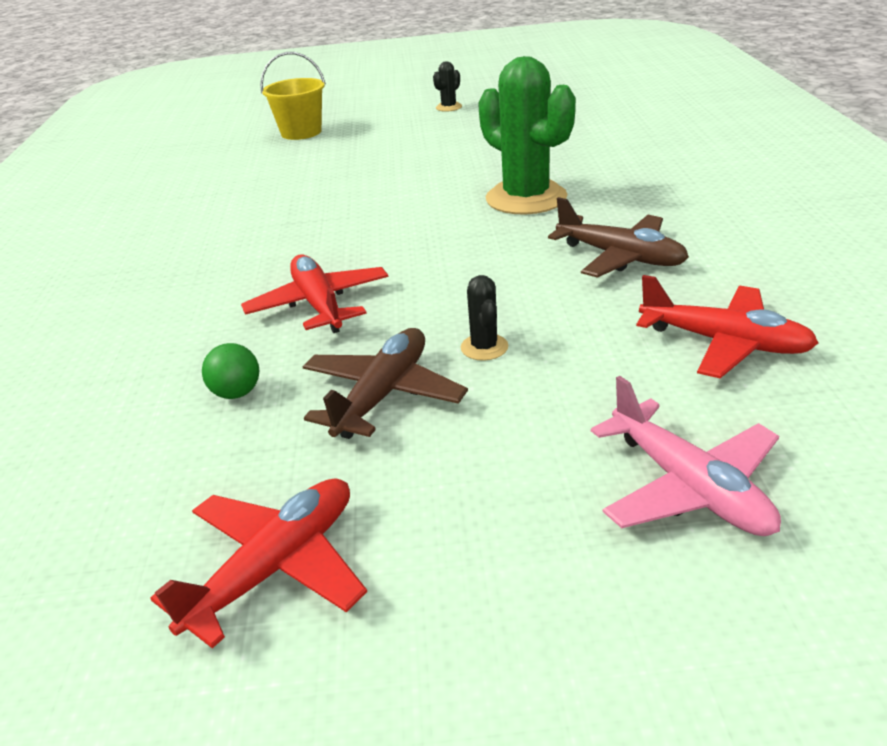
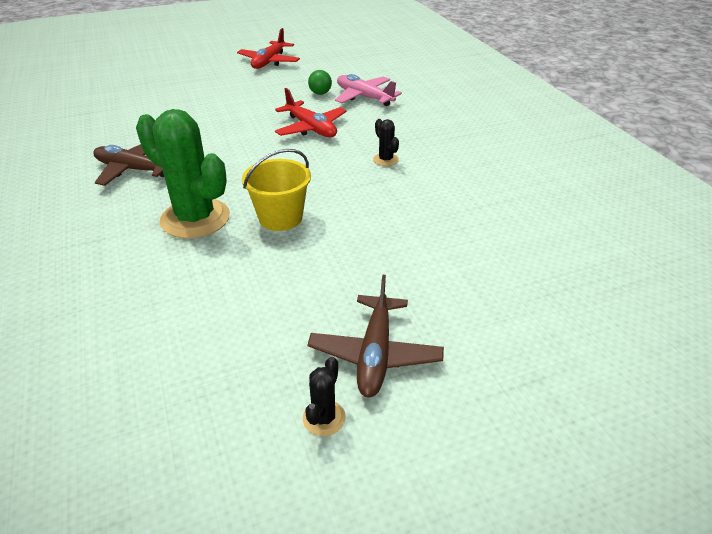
camera: 160 degrees right, 5 degrees up
(301, 132) = (500, 321): yellow bucket -> yellow bucket (280, 218)
(383, 395) = (256, 98): brown plane -> brown plane (375, 354)
(484, 347) = (215, 117): black cactus -> black cactus (385, 160)
(689, 486) = (139, 86): pink plane -> pink plane (364, 97)
(724, 343) = (98, 128): red plane -> none

